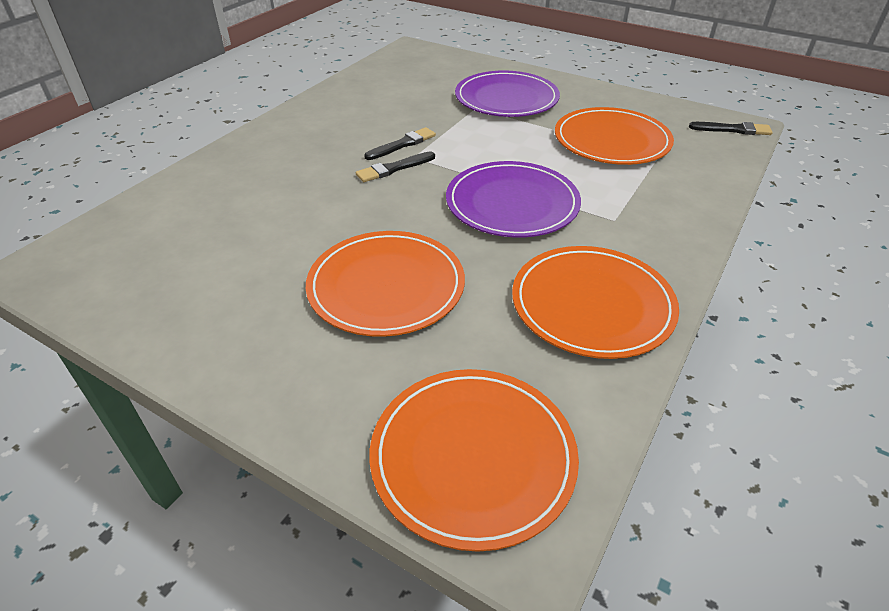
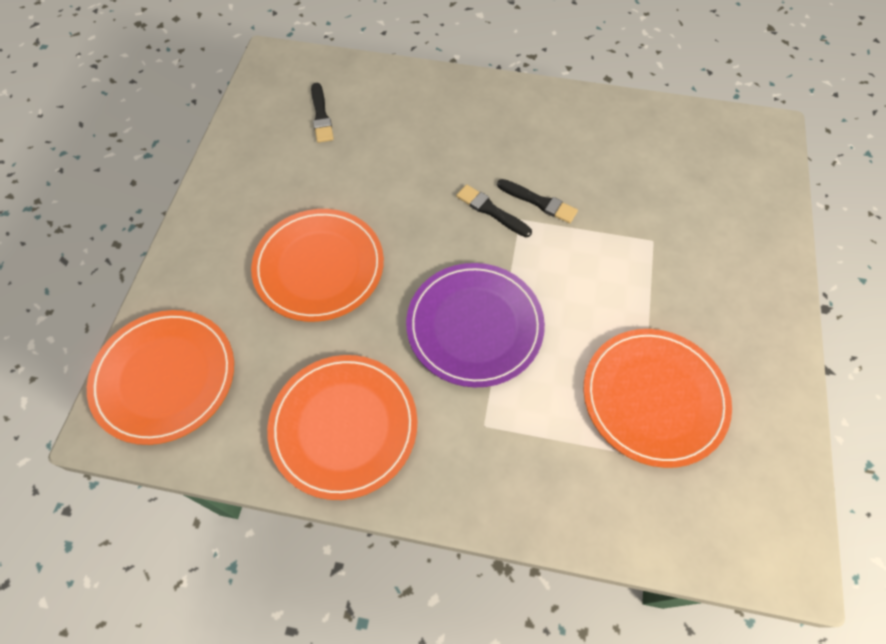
camera: 70 degrees right, 20 degrees up
(506, 98) = (696, 264): purple plate -> none
(733, 129) = (769, 547): black brush -> black brush (321, 115)

